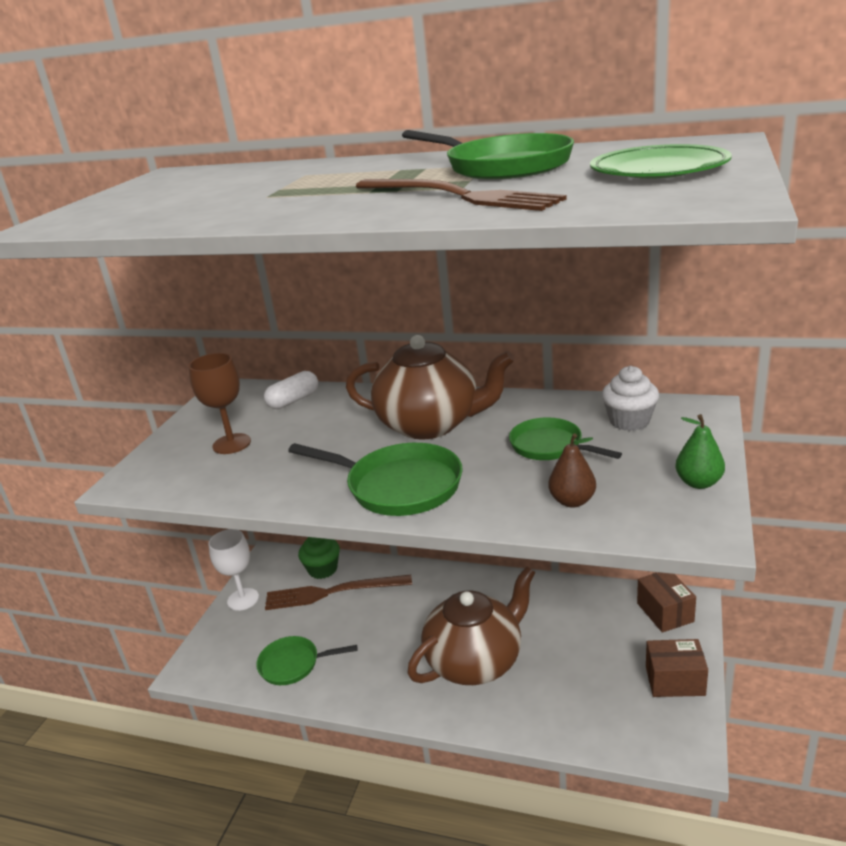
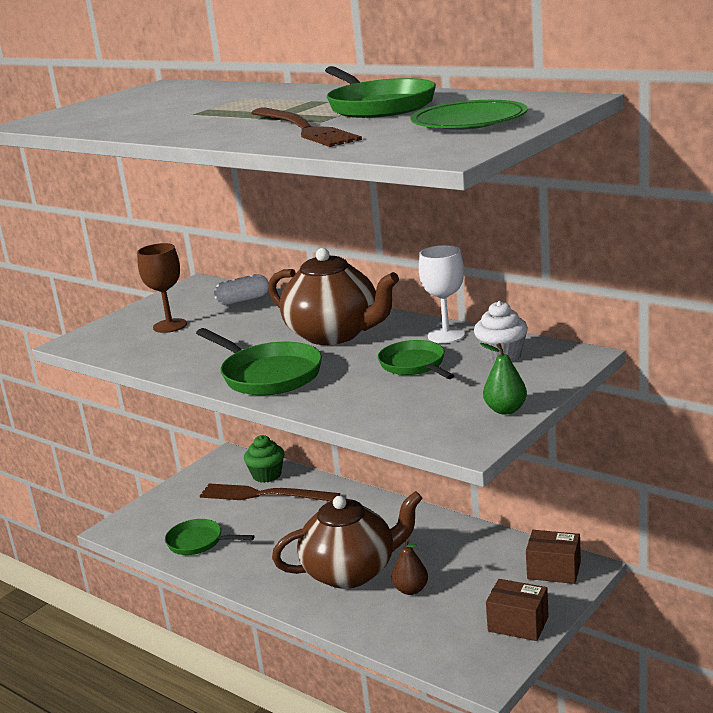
camera: 20 degrees right, 5 degrees down
(243, 599) = (186, 485): white goblet -> white goblet (446, 335)
(572, 501) = (390, 406): brown pear -> brown pear (411, 590)
(665, 612) = (554, 570): brown box -> brown box turned 75 degrees counterclockwise

